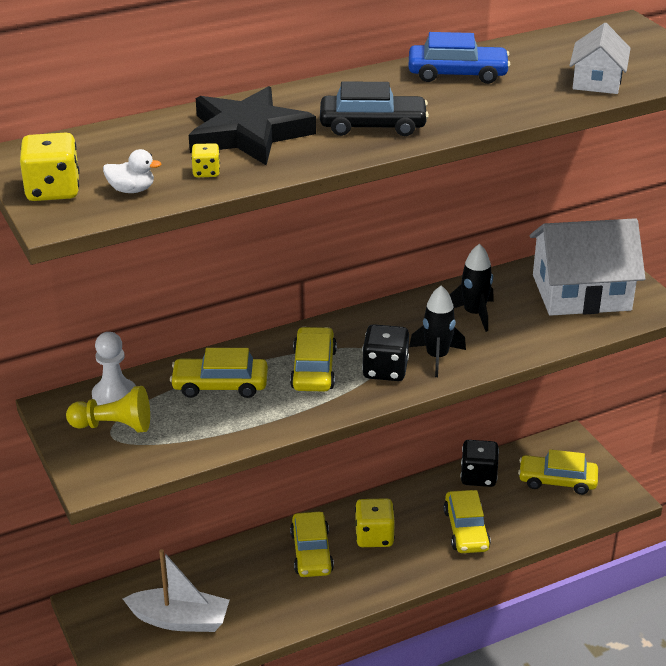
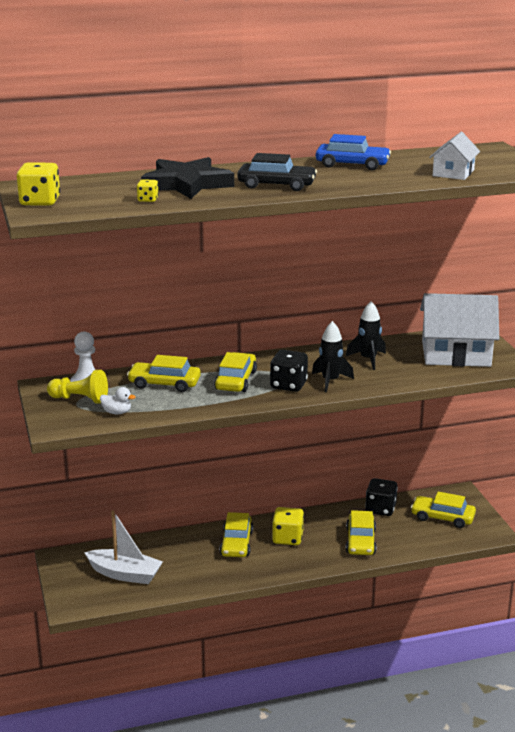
camera: 10 degrees right, 10 degrees down
(132, 190) = (92, 205): white duck -> white duck (117, 412)

